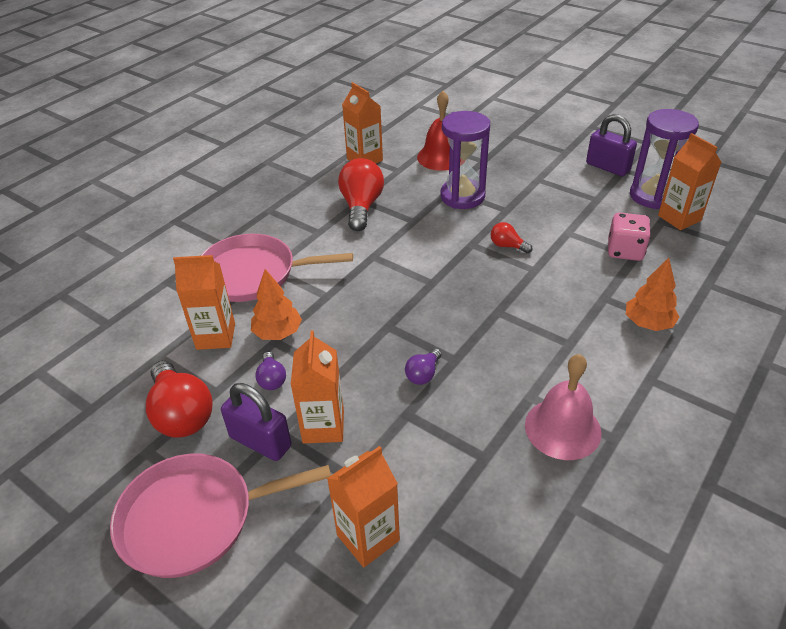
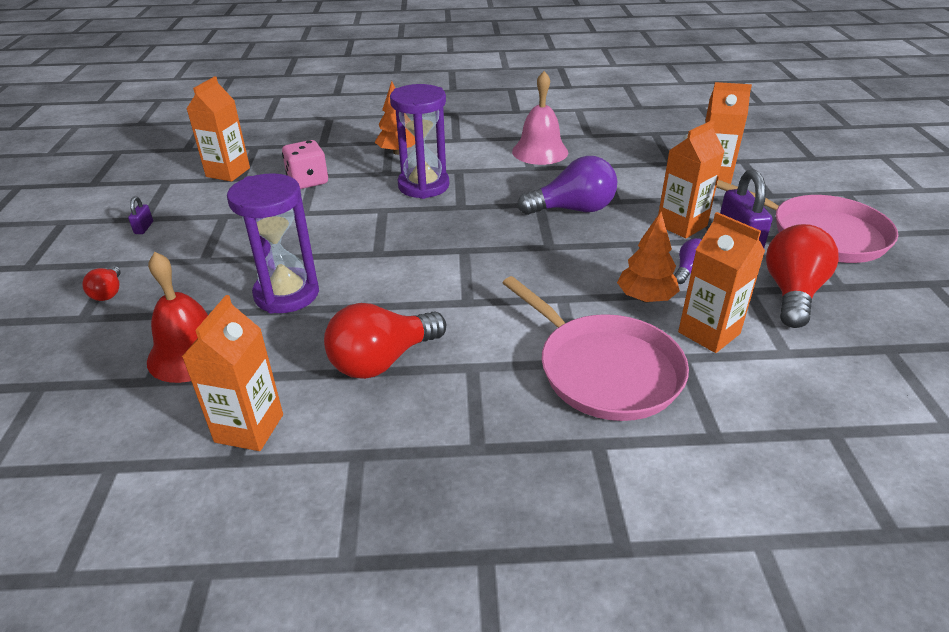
camera: 130 degrees left, 5 degrees down
(423, 374) = (573, 209): purple light bulb -> purple light bulb, size x1.99
(507, 246) = (359, 233): red light bulb -> red light bulb (108, 292)
(607, 167) = (144, 228): purple padlock -> purple padlock, size x0.46
(652, 196) = (194, 192): purple hourglass -> purple hourglass (423, 186)

